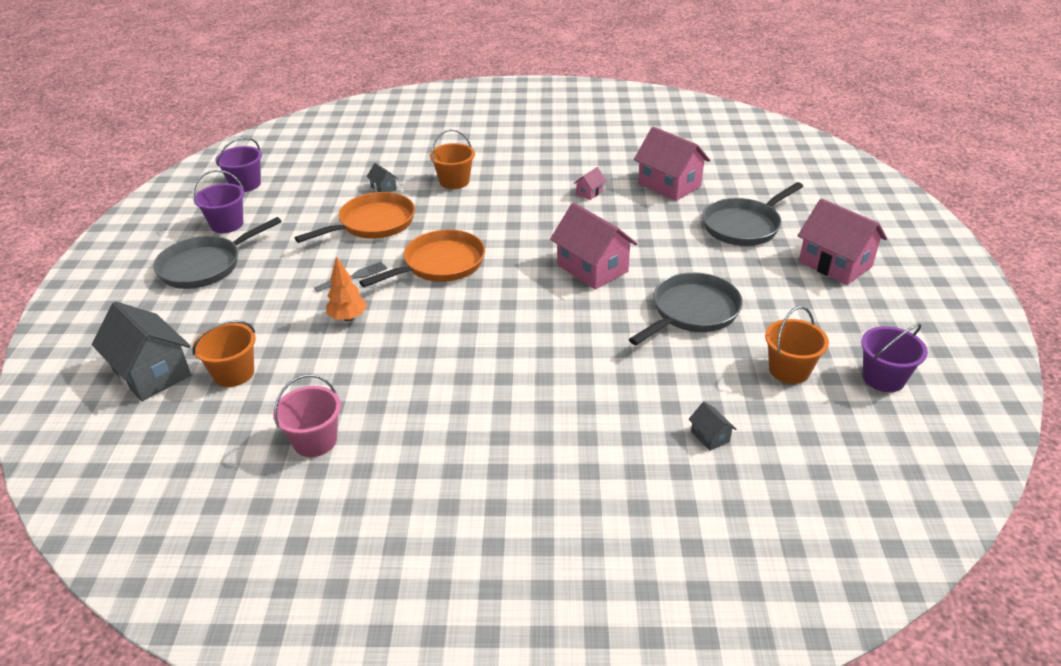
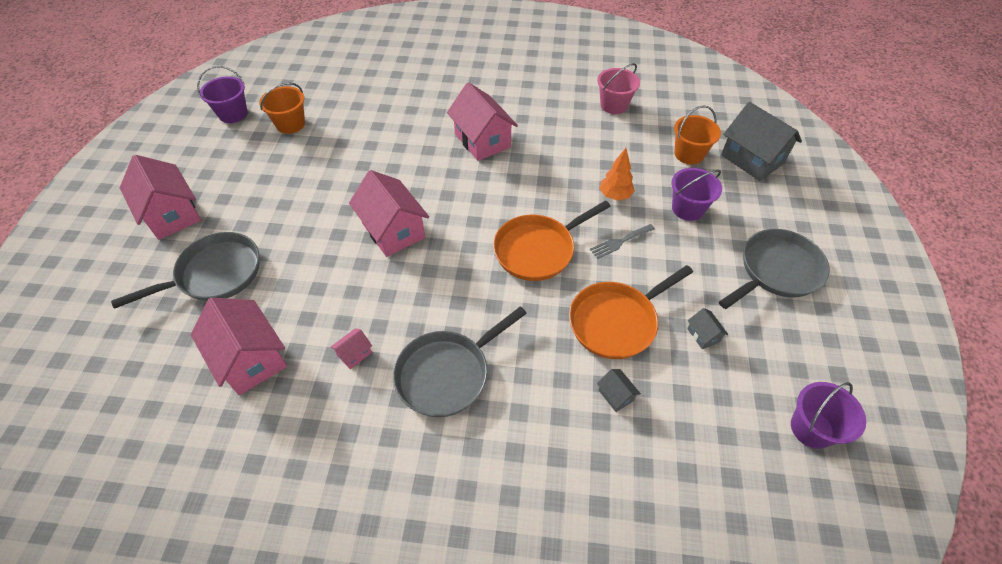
camera: 175 degrees left, 15 degrees up
(227, 224) = (790, 339): purple bucket -> purple bucket (687, 208)
(454, 181) = (522, 400): orange bucket -> none
(513, 369) = (482, 140): none -> pink house
(692, 312) = (329, 176): grey pan -> grey pan (447, 373)
(710, 436) = (369, 89): grey house -> grey house (703, 335)

